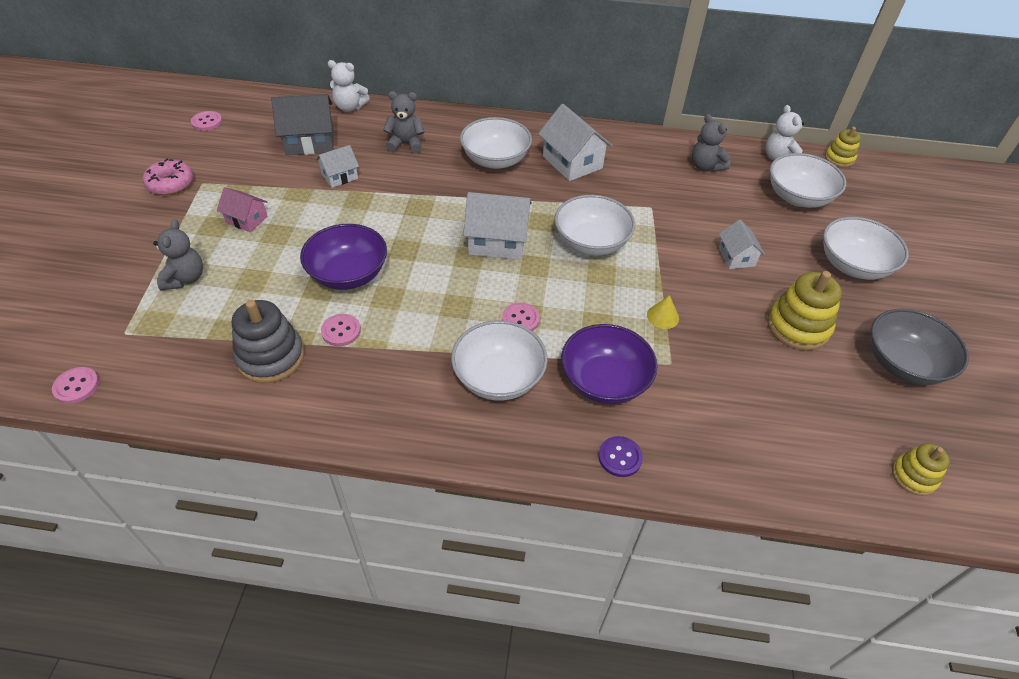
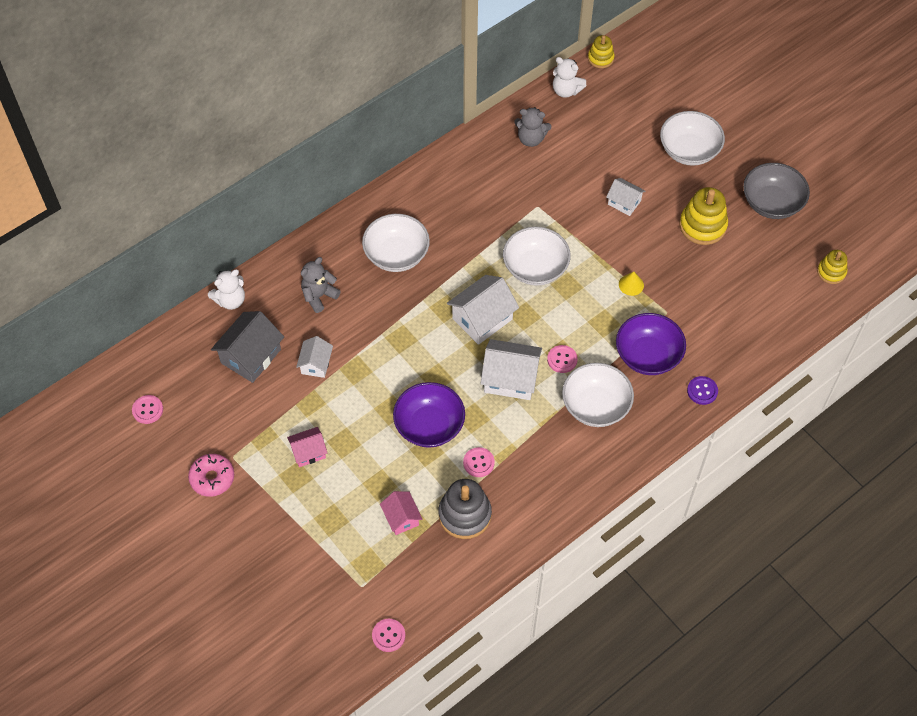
camera: 45 degrees left, 10 degrees up
(185, 278) = (339, 524): grey teddy bear -> none
(227, 315) = (401, 518): none -> pink house
(572, 162) = (447, 211): white house -> white house (510, 379)
(798, 197) = (610, 118): white bowl -> none

